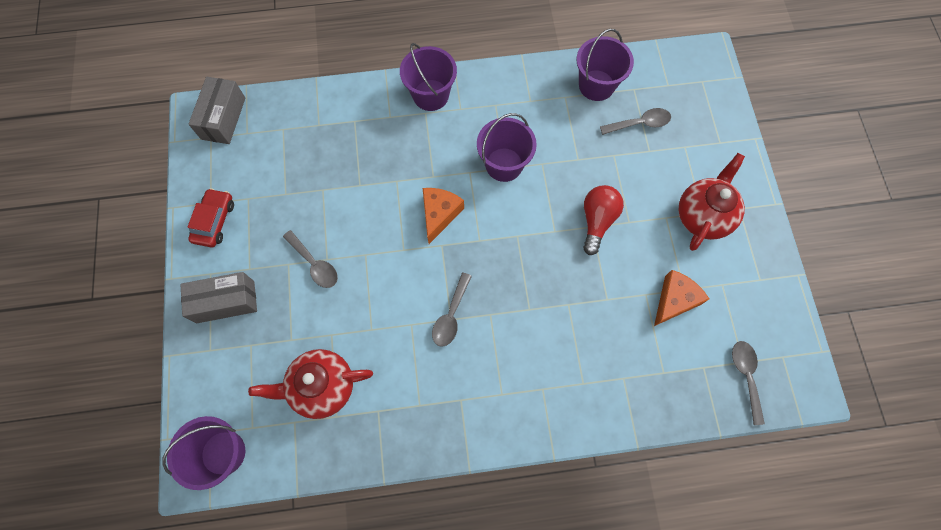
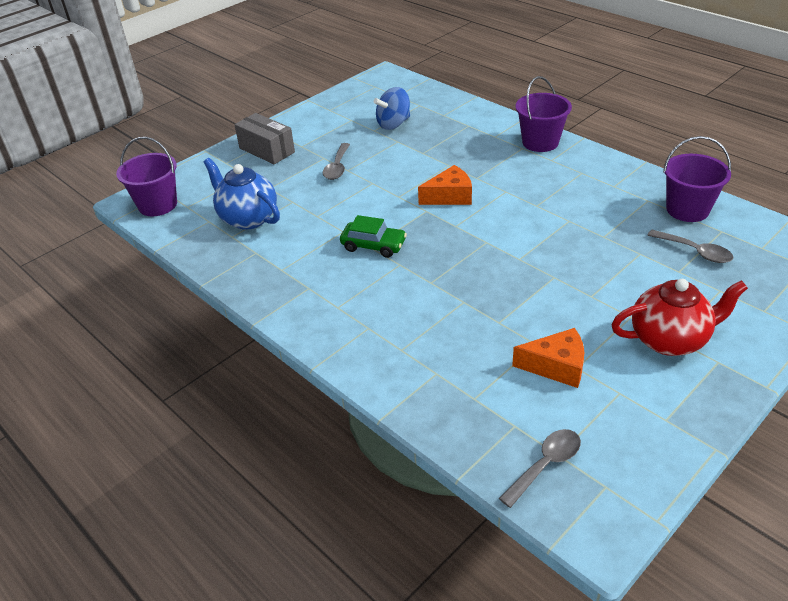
camera: 55 degrees right, 30 degrees down
(214, 221) = (318, 117): red car -> none
(223, 118) = (395, 83): grey box -> none
(292, 172) = (393, 124): none -> blue spinning top
(322, 387) = (248, 218): red teapot -> blue teapot
(451, 316) = (373, 245): grey spoon -> green car
(504, 164) = (537, 203): purple bucket -> none
(597, 221) = (563, 276): red light bulb -> none

